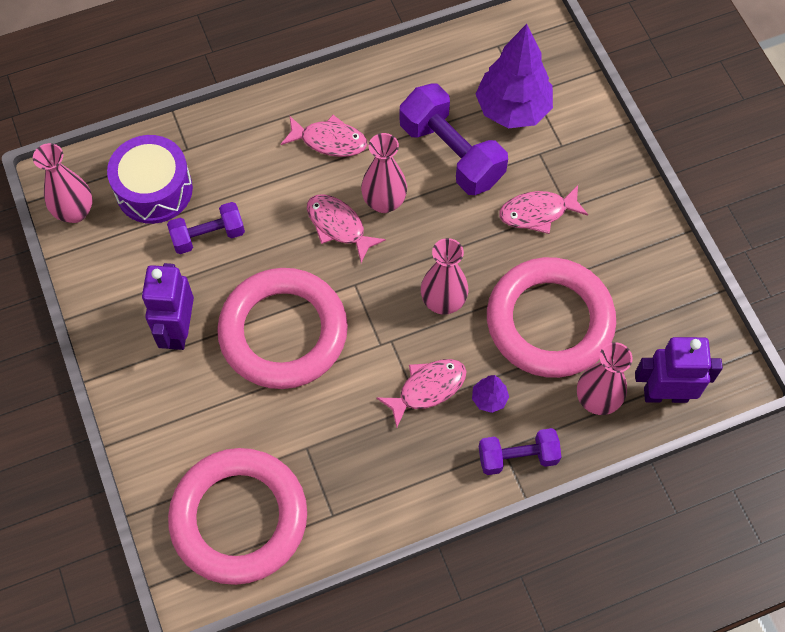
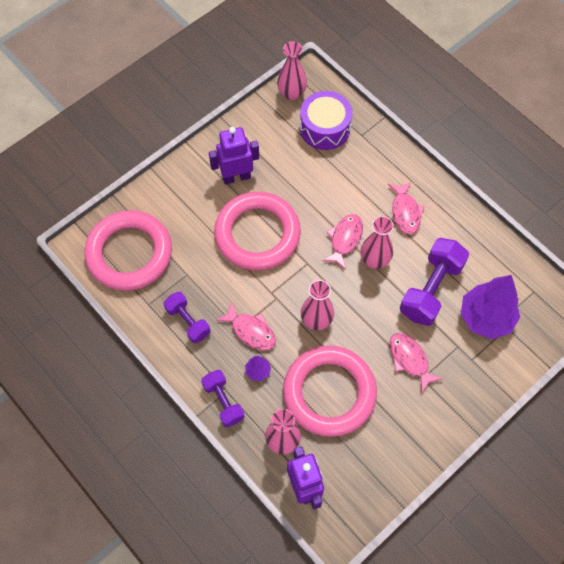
camera: 70 degrees right, 0 degrees up
(208, 236) = (306, 169): purple dumbbell -> purple dumbbell (188, 321)

